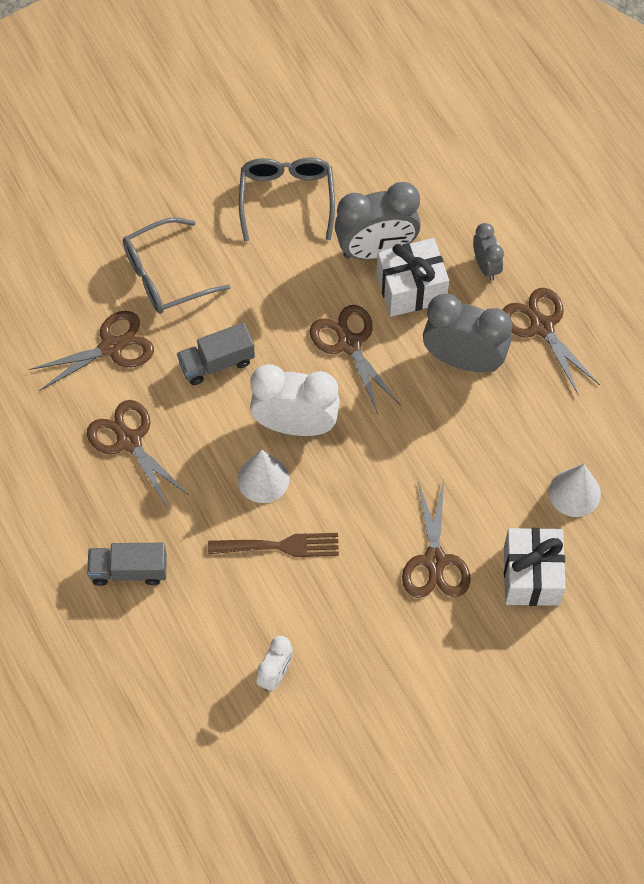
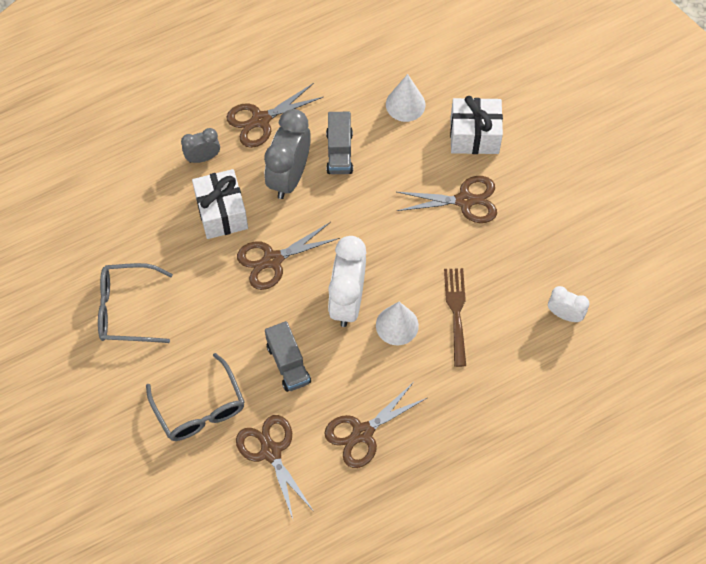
camera: 90 degrees left, 0 degrees up
(129, 570) = (482, 428): grey truck -> grey truck (339, 152)
(376, 249) = (182, 239): grey clock -> none

